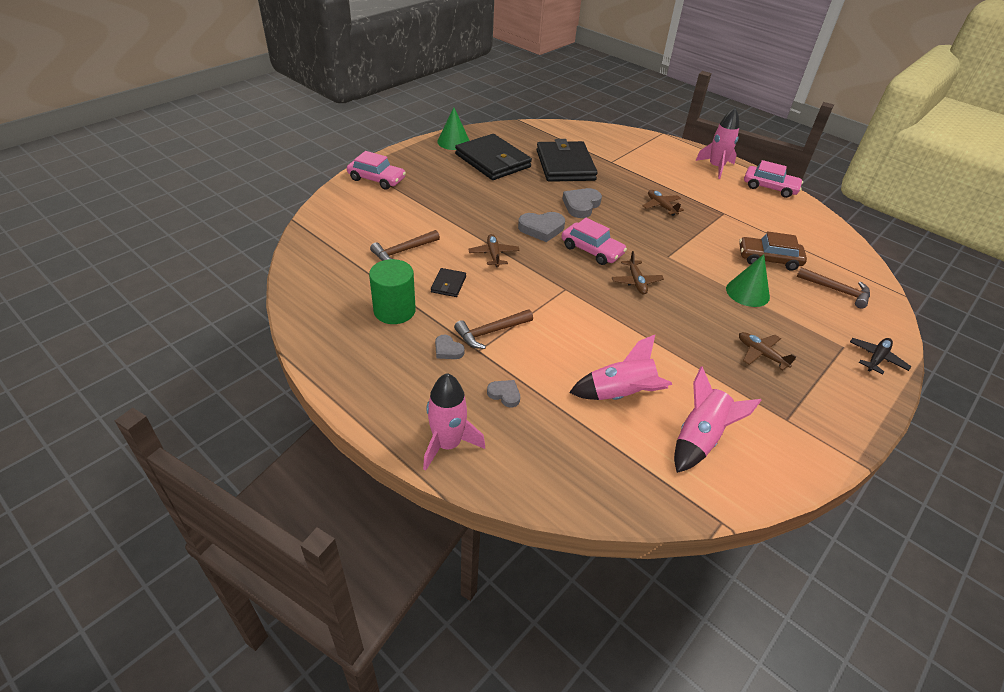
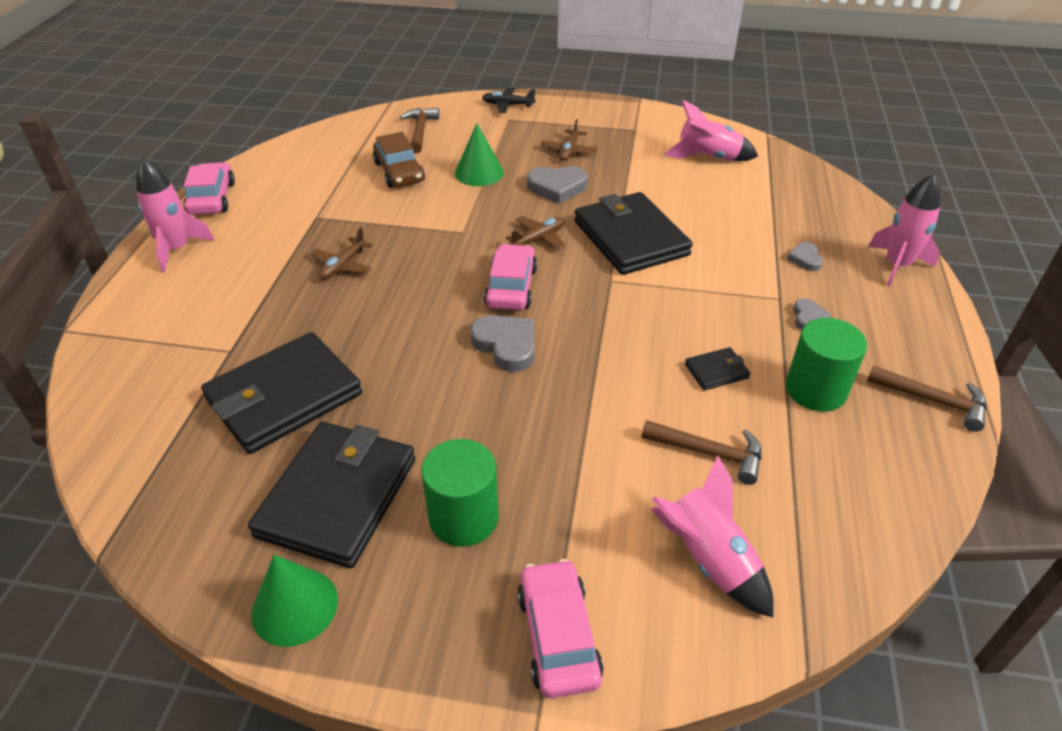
camera: 120 degrees left, 0 degrees up
(449, 180) = (463, 518): none -> green cylinder
(490, 332) = (745, 301): brown hammer -> brown hammer (933, 401)
(493, 254) = (613, 362): brown plane -> none
(581, 205) = (406, 333): grey heart -> grey heart (557, 187)
(605, 321) = (630, 238): none -> black wallet
(620, 395) = (715, 202): pink rocket -> pink rocket (708, 559)

